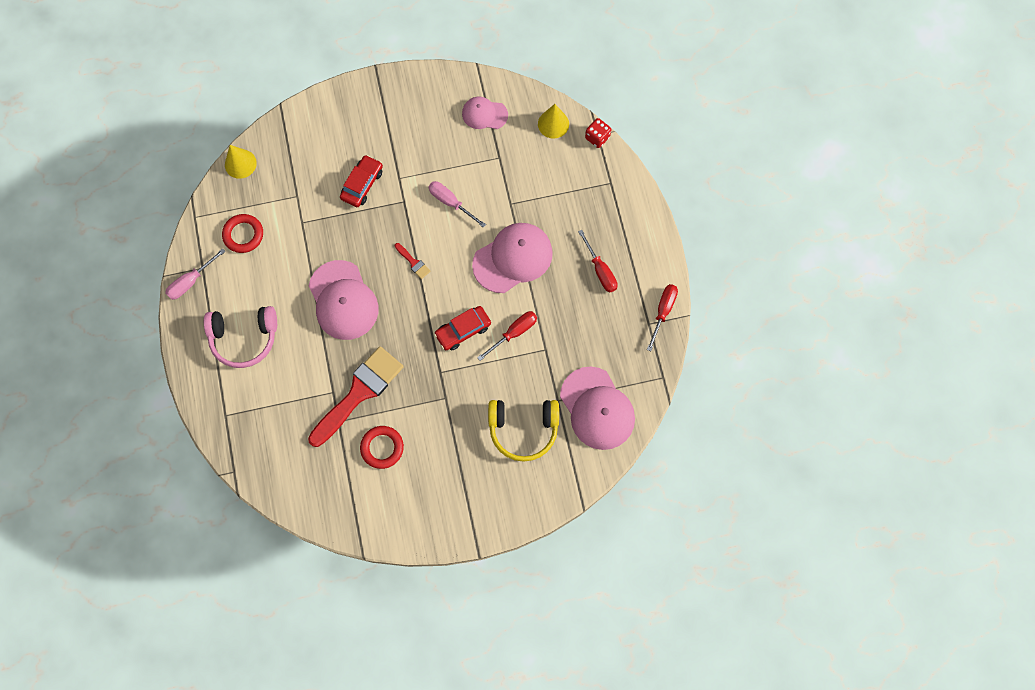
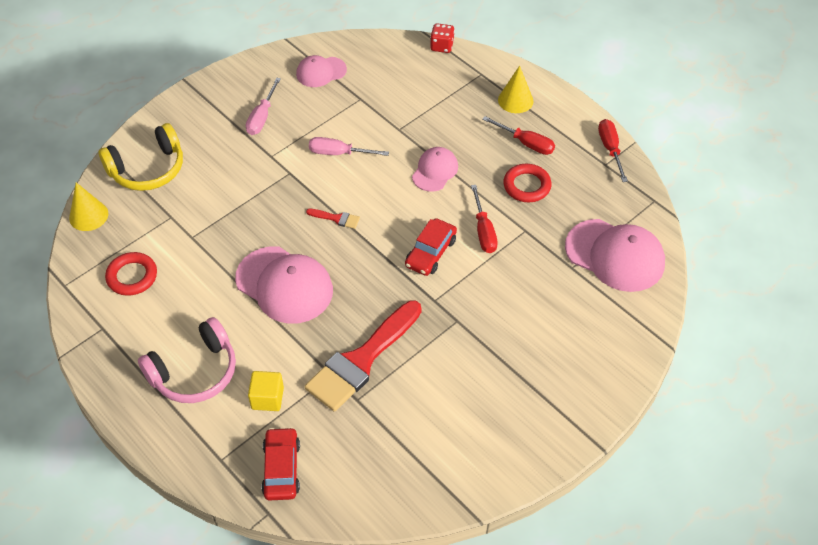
camera: 30 degrees left, 20 degrees down
(191, 281) = (96, 347): pink screwdriver -> pink screwdriver (262, 117)
(280, 386) = (267, 398): none -> yellow cube
(359, 392) = (361, 360): red brush -> red brush turned 150 degrees counterclockwise
(362, 184) = (236, 177): red car -> red car (281, 468)
(382, 448) = (423, 400): red ring -> red ring (527, 186)
(513, 258) = (435, 171): pink cap -> pink cap, size x0.57
(514, 333) = (483, 231): red screwdriver -> red screwdriver turned 150 degrees clockwise
(523, 429) = (558, 309): yellow headphones -> yellow headphones (148, 169)
(553, 124) = (393, 53): yellow cone -> yellow cone (515, 100)

